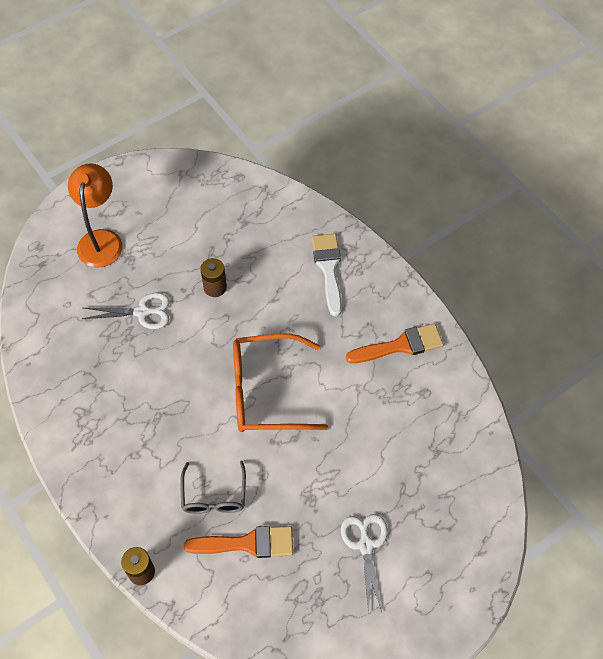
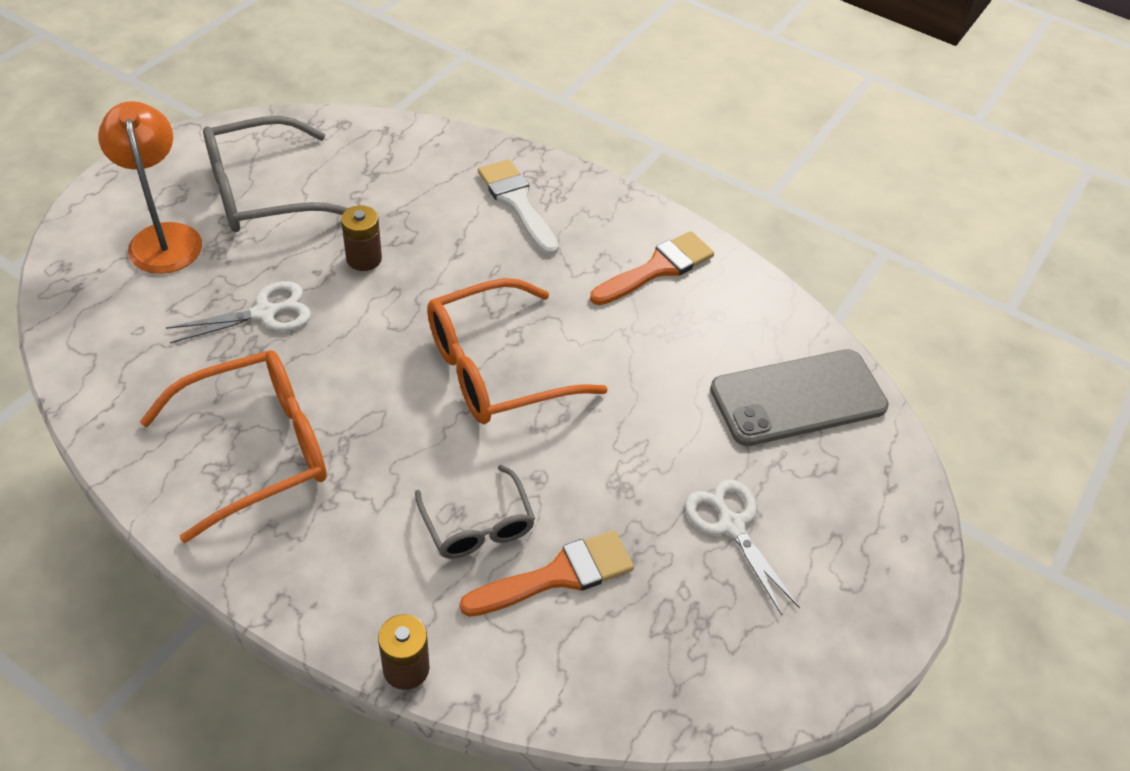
camera: 25 degrees left, 10 degrees down
(107, 406) = (257, 449): none -> orange glasses
(170, 220) = (263, 192): none -> grey glasses
(450, 470) = (798, 398): none -> grey phone

